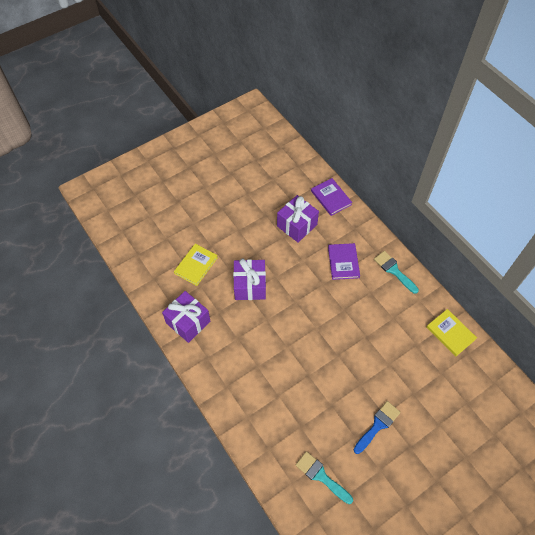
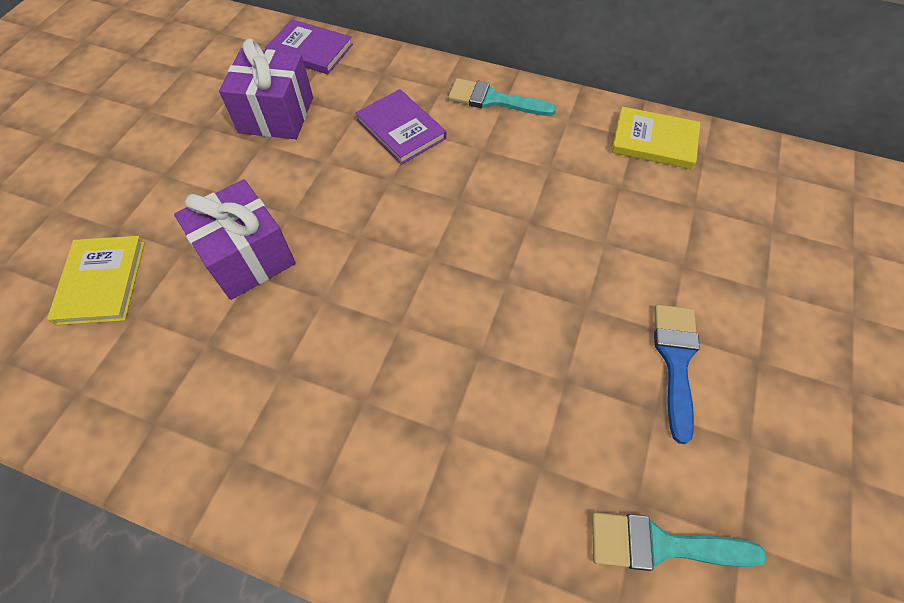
camera: 35 degrees left, 0 degrees up
(188, 322) = (144, 407): purple gift -> none

